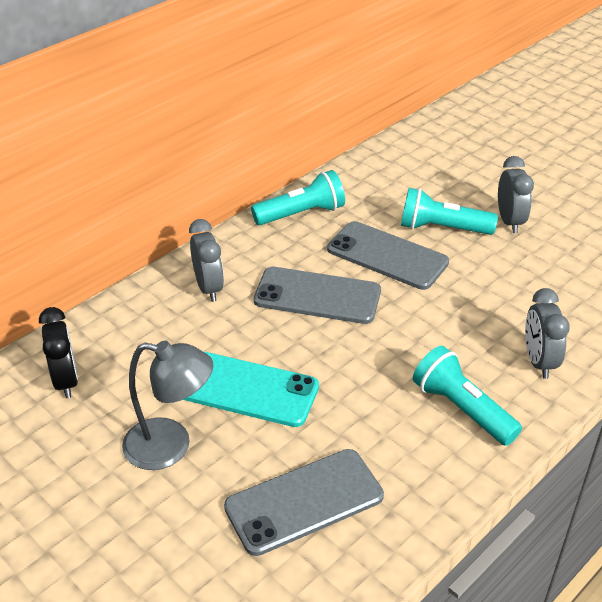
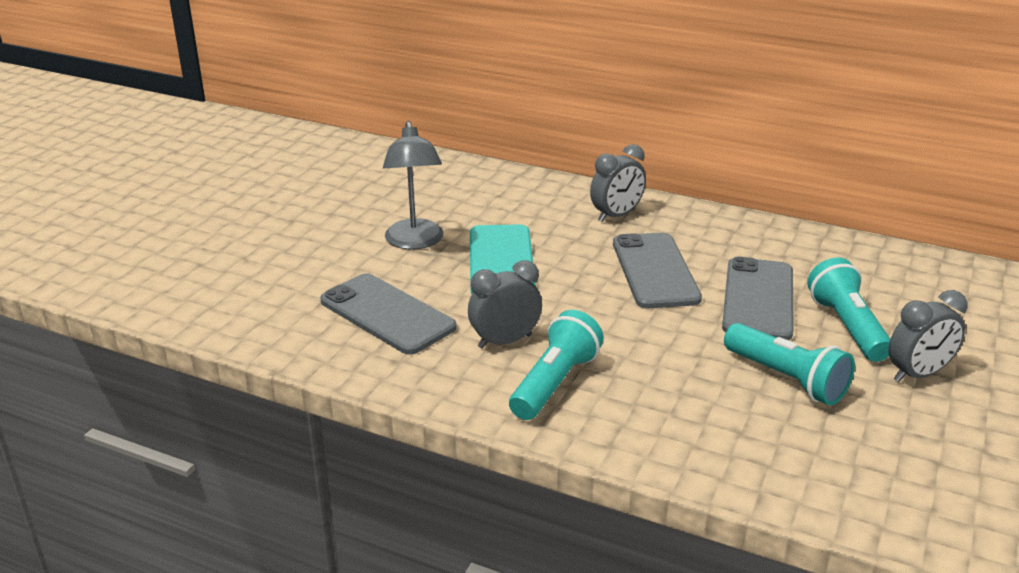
camera: 70 degrees right, 10 degrees down
(66, 381) = (458, 185): black clock -> none
(302, 214) = (775, 238): turquoise flashlight -> turquoise flashlight (787, 379)
(538, 361) = (669, 427): grey clock -> grey clock (505, 341)

